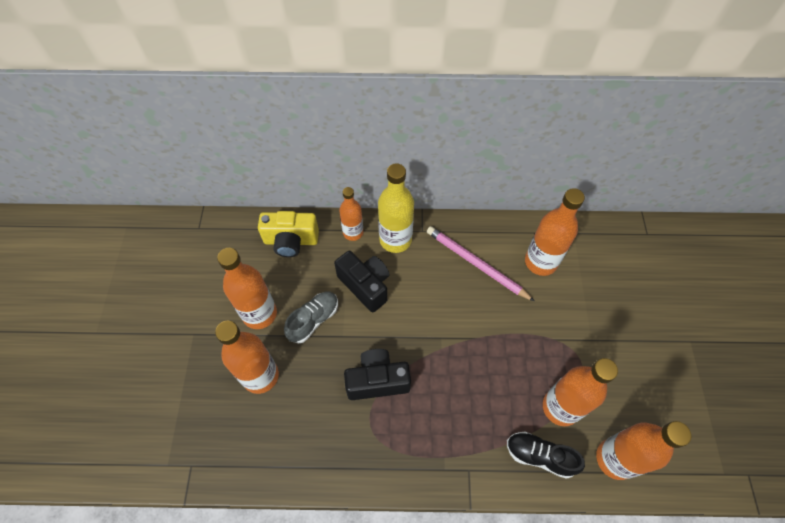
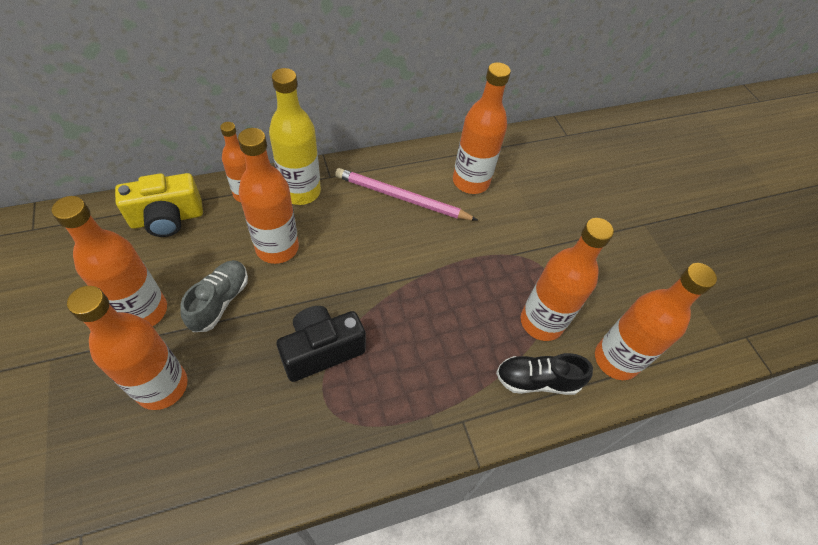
camera: 25 degrees left, 5 degrees down
(365, 285) = (277, 248): black camera -> orange bottle

